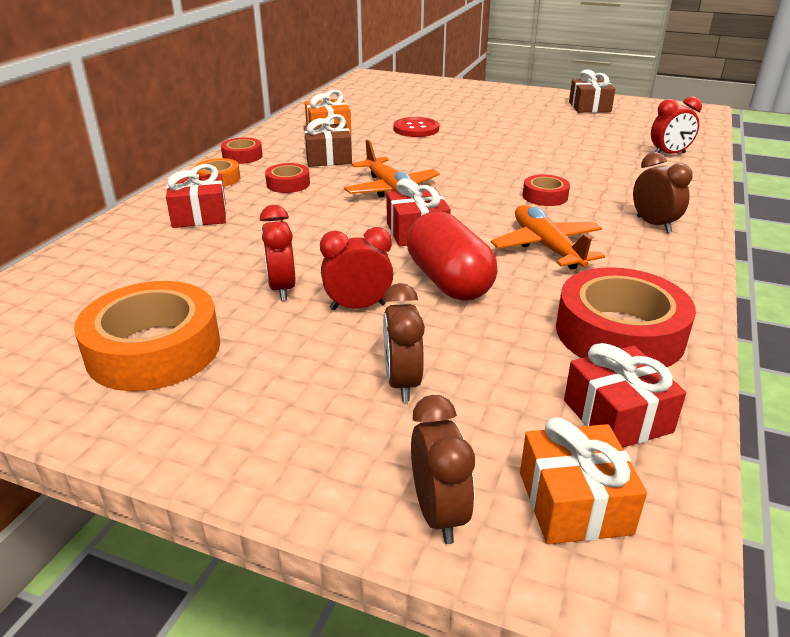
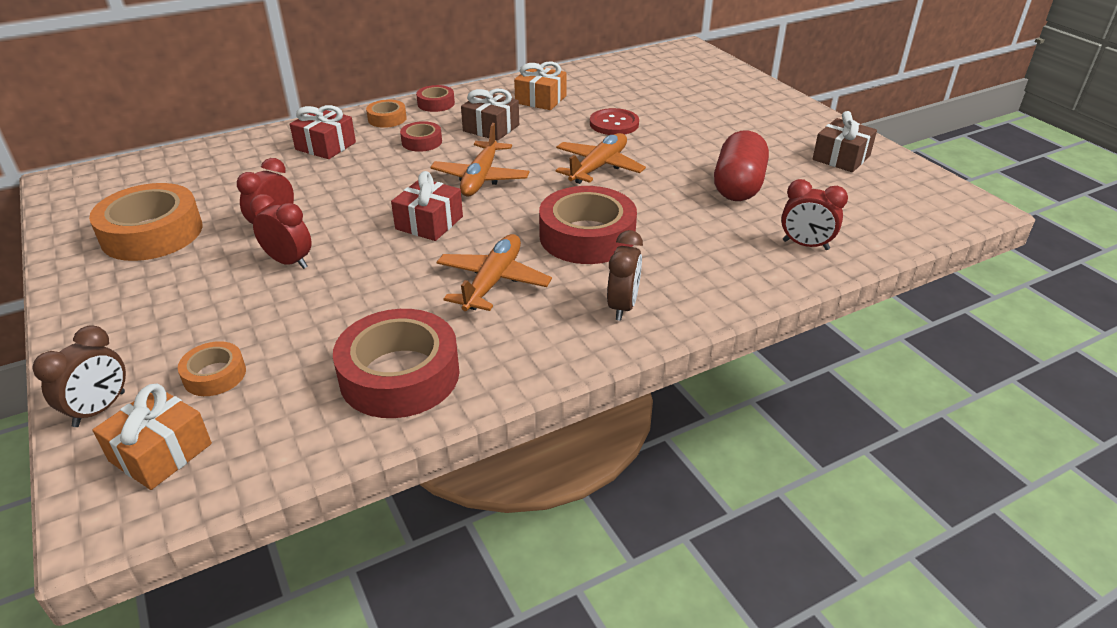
camera: 40 degrees right, 5 degrees up
(402, 382) = (219, 326): brown clock -> none
(449, 281) = (373, 273): red capsule -> red capsule (738, 186)
(462, 156) = (598, 167): none -> orange plane
(483, 418) = (214, 375): none -> orange tape
(545, 196) = (587, 236): red tape -> red tape, size x1.99
(617, 416) = (281, 425): red gift -> none

